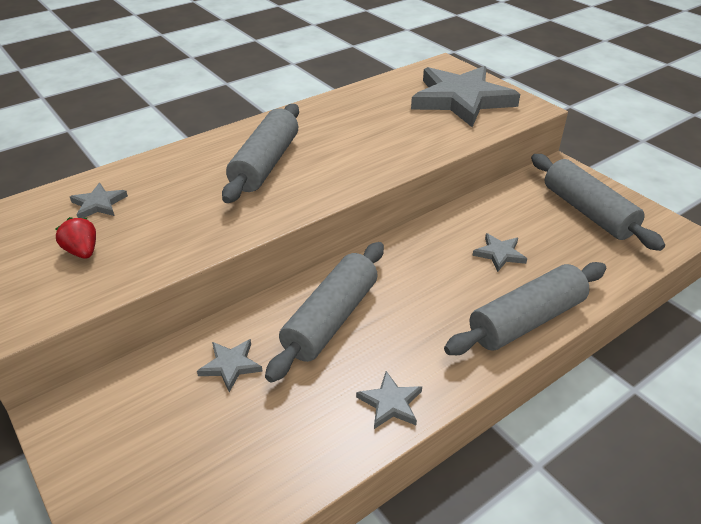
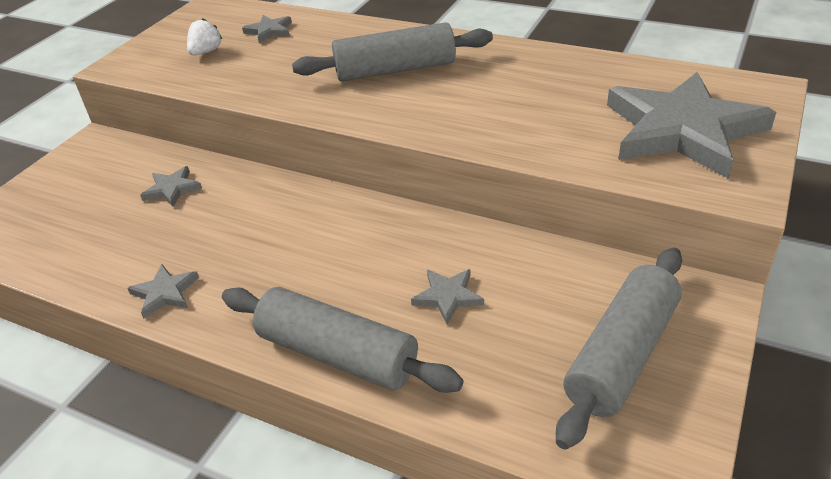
camera: 65 degrees right, 0 degrees up
(82, 251) = (206, 52): red strawberry -> white strawberry
(331, 319) = (257, 217): grey rolling pin -> none

